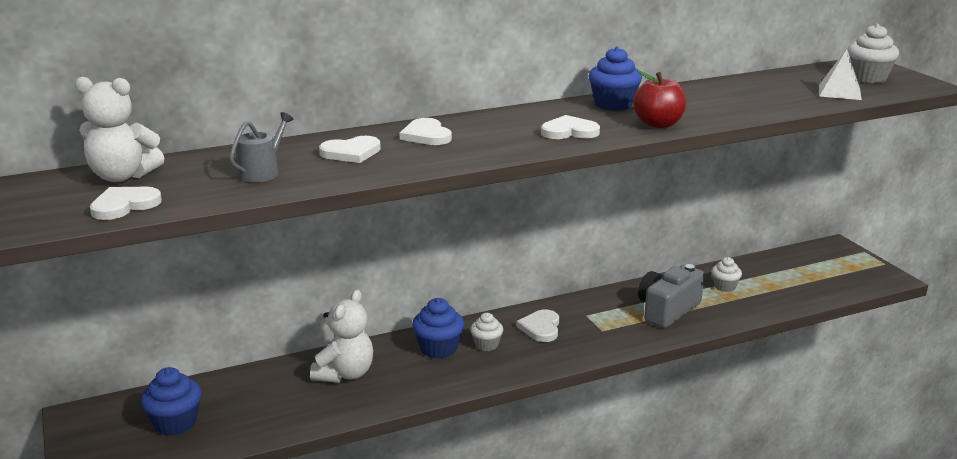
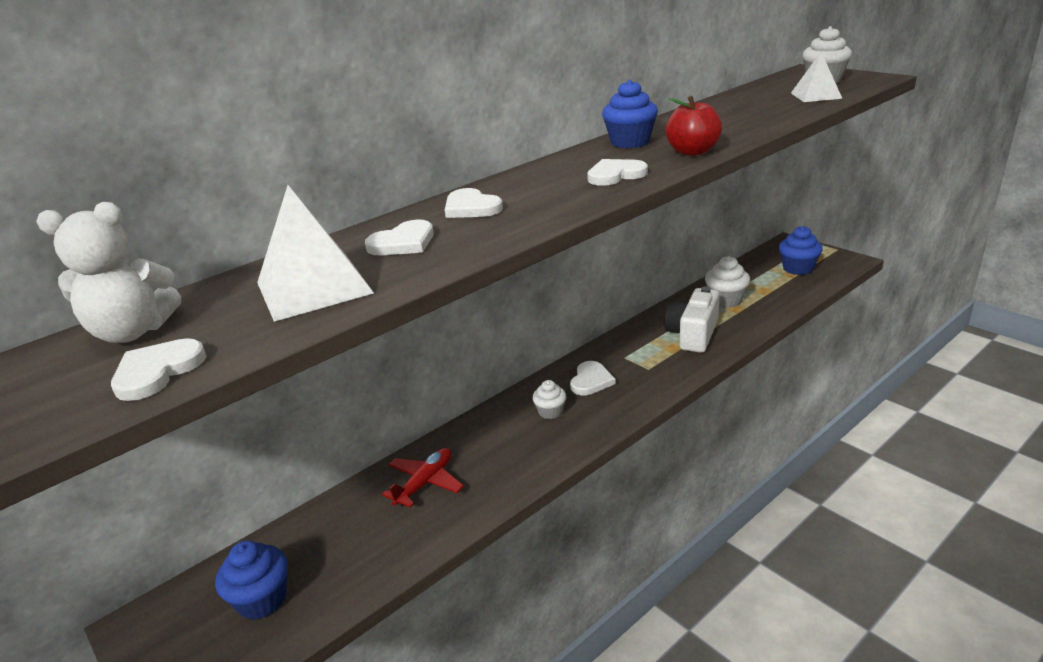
camera: 15 degrees left, 5 degrees up
(262, 172) = (313, 287): grey watering can -> white pyramid
(345, 374) = (425, 483): white teddy bear -> red plane
(438, 349) = (506, 428): blue cupcake -> blue cupcake (798, 268)
(541, 328) = (591, 380): white heart -> white heart turned 150 degrees counterclockwise
(667, 310) = (693, 334): grey camera -> white camera
(724, 287) = (726, 300): white cupcake -> white cupcake, size x1.56

